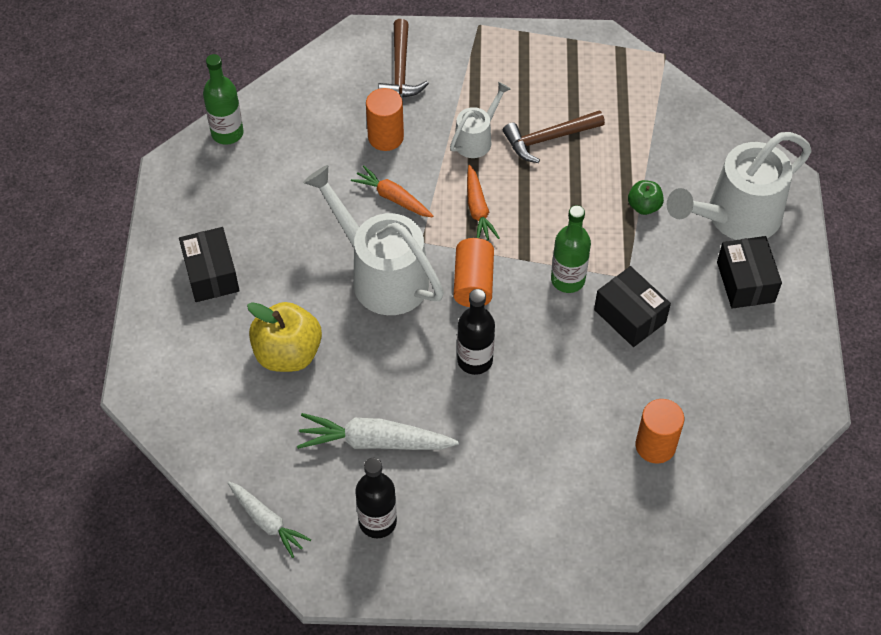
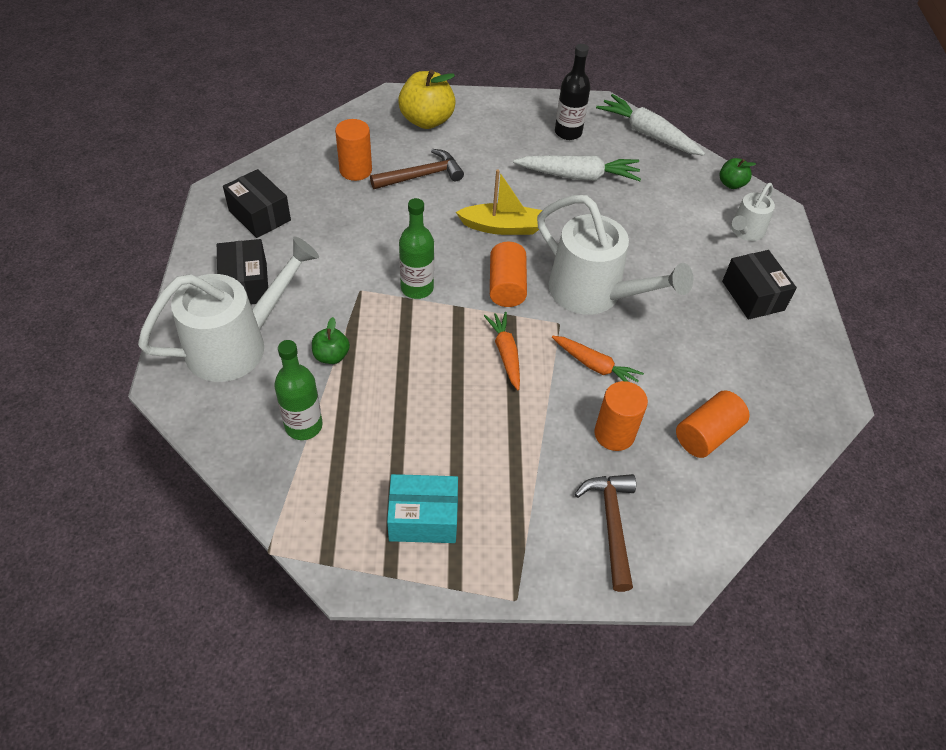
camera: 175 degrees right, 5 degrees down
(181, 432) = (731, 184): none -> green apple
(227, 133) = (793, 439): green bottle -> green bottle (303, 426)
(267, 522) = (648, 134): white carrot -> white carrot, size x1.55
(288, 353) = (663, 234): yellow apple -> yellow apple (426, 120)
(303, 136) = (707, 434): none -> orange cylinder
(475, 360) = (502, 227): black bottle -> yellow boat
(477, 138) = (510, 432): white watering can -> white watering can (745, 232)
(548, 139) = (428, 432): brown hammer -> brown hammer (421, 176)
(549, 75) = (423, 518): none -> turquoise box
(630, 316) = (362, 258): black box -> black box (259, 215)

